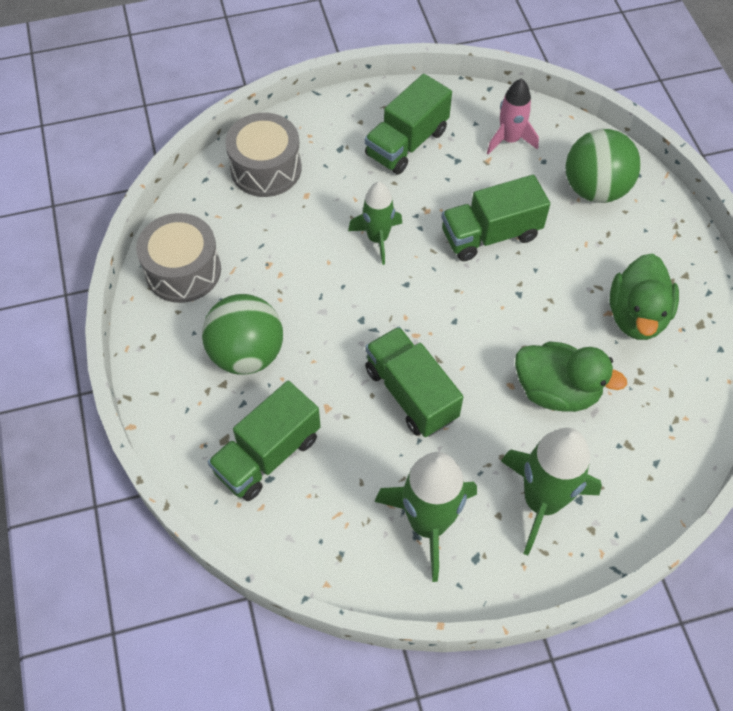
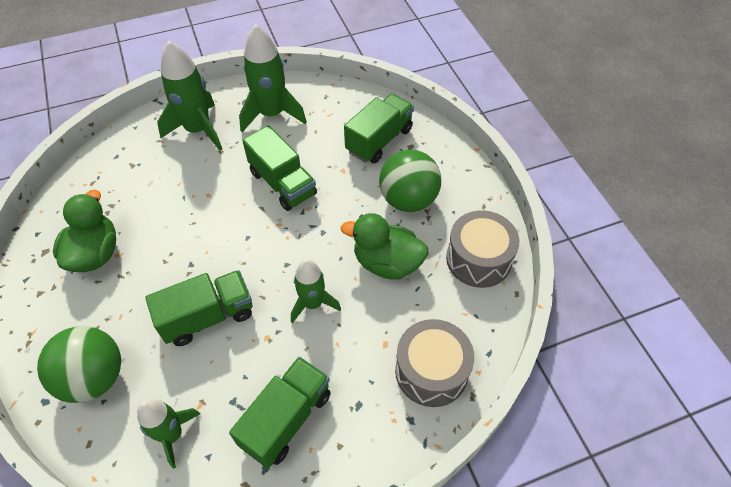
camera: 175 degrees right, 5 degrees down
(509, 140) = (172, 435): pink rocket -> green rocket
(556, 390) = (174, 194): green duck -> green duck (387, 263)

